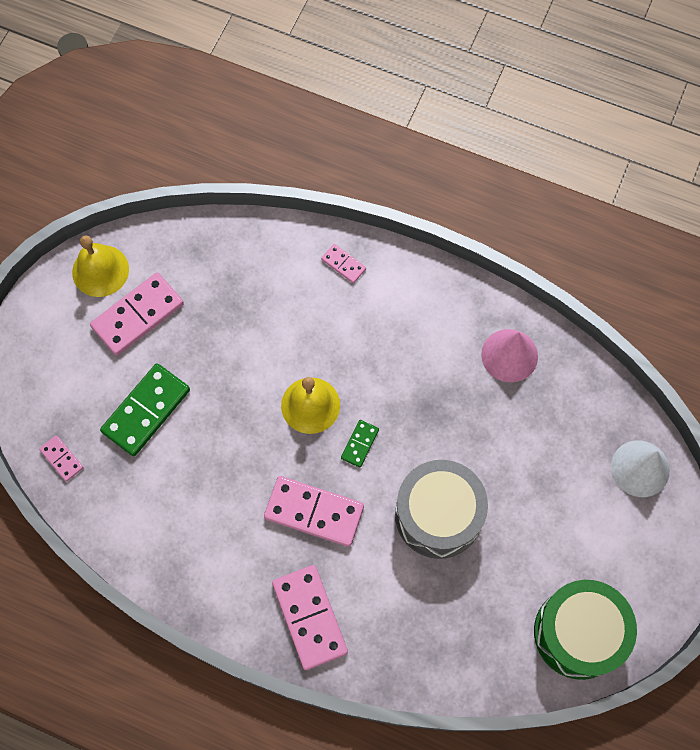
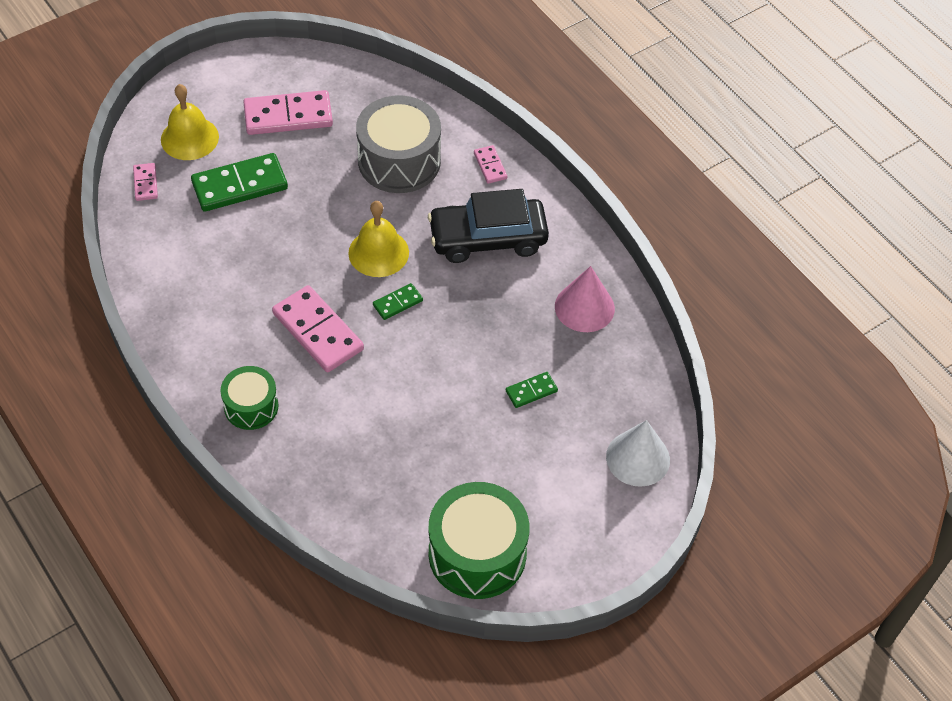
camera: 30 degrees right, 15 degrees down
(100, 270) = (284, 70): yellow bell -> yellow bell (189, 138)
(310, 617) = (251, 406): pink domino -> green drum
(390, 337) = (488, 238): none -> black car
(438, 515) = (423, 392): grey drum -> grey drum (399, 161)
(521, 460) = (531, 391): none -> green domino

